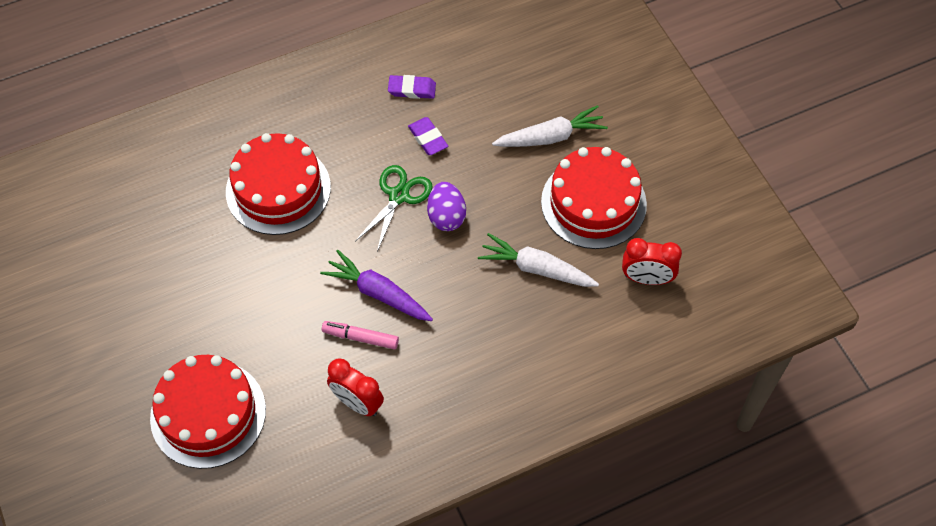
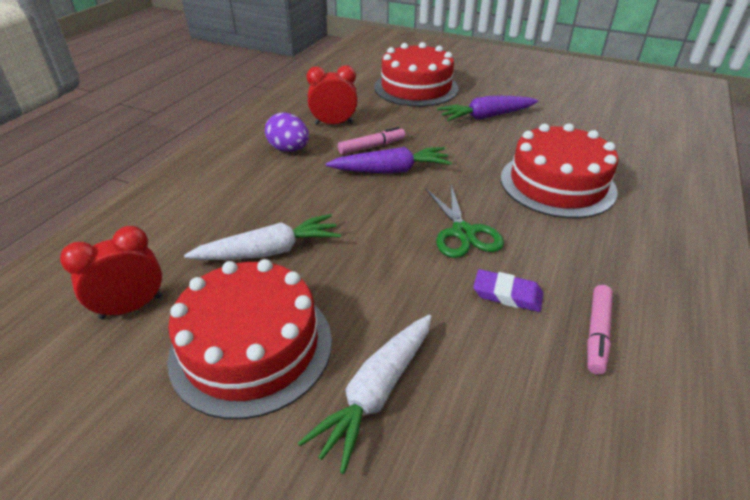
camera: 140 degrees right, 20 degrees down
(212, 307) = (486, 117): none -> purple carrot
(412, 89) = (597, 333): purple eraser -> pink marker
(446, 216) = (401, 242): purple egg -> purple egg (289, 149)

